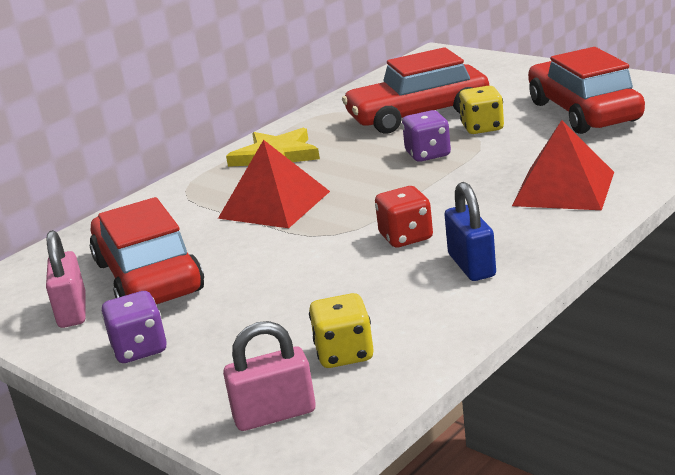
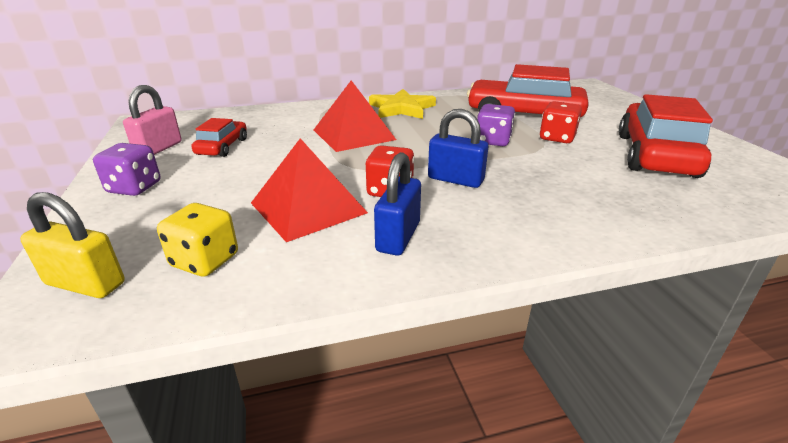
camera: 30 degrees right, 5 degrees up
(148, 277) = (222, 147): red car -> red car, size x0.51
(274, 414) = (85, 284): pink padlock -> yellow padlock
(448, 203) = (455, 179): none -> blue padlock
(482, 128) = (557, 138): yellow dice -> red dice
(564, 188) = (561, 208): red pyramid -> red pyramid (308, 207)

